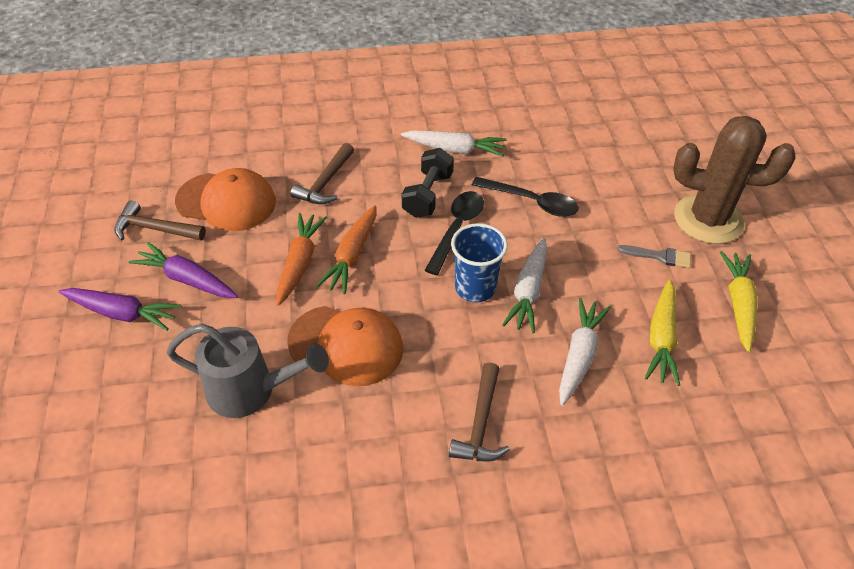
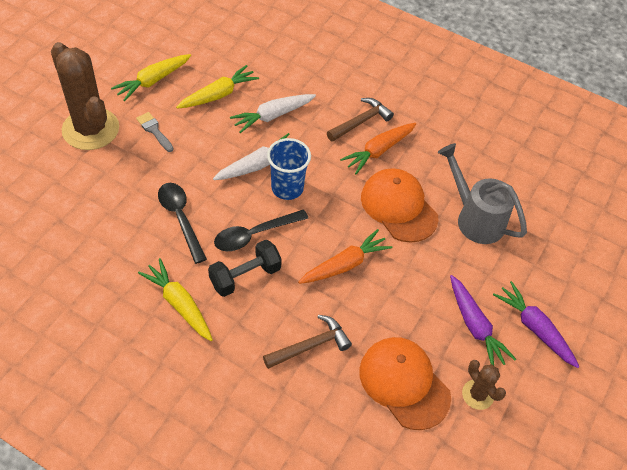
camera: 145 degrees left, 5 degrees up
(155, 229) = (477, 394): brown hammer -> brown cactus
(300, 263) = (385, 284): orange carrot -> orange carrot (378, 151)
(455, 149) = (179, 304): white carrot -> yellow carrot

